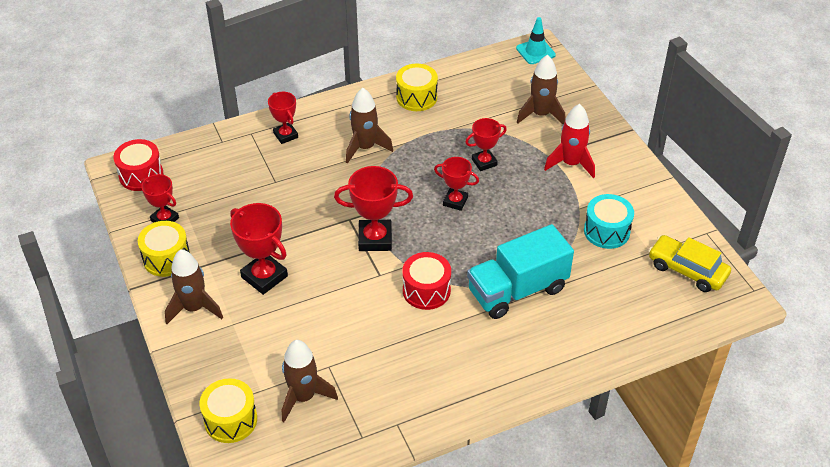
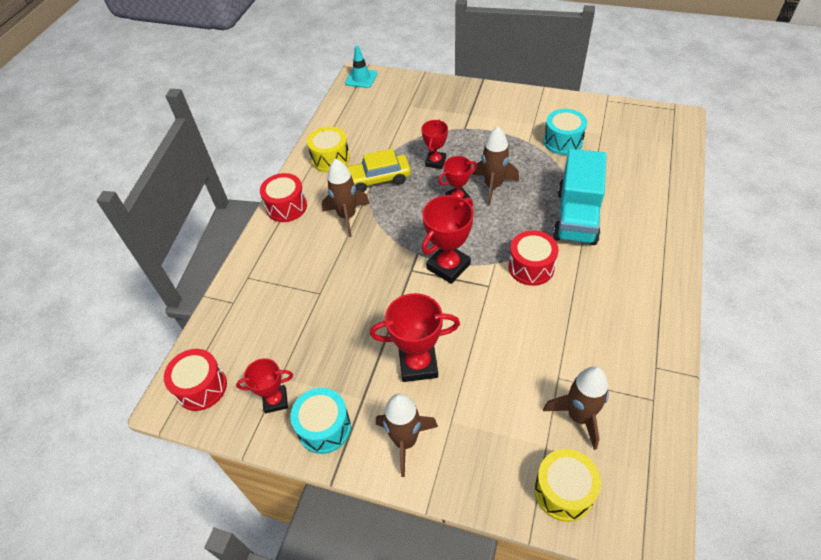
camera: 45 degrees left, 5 degrees up
(166, 258) = (324, 428): yellow drum -> turquoise drum
(285, 135) = (277, 256): red trophy -> none
(338, 107) = (286, 207): none -> red drum
(540, 115) = (422, 110): brown rocket -> brown rocket (493, 186)
(571, 164) = (483, 122): red rocket -> none
(687, 270) = (632, 126): yellow car -> yellow car (377, 179)

